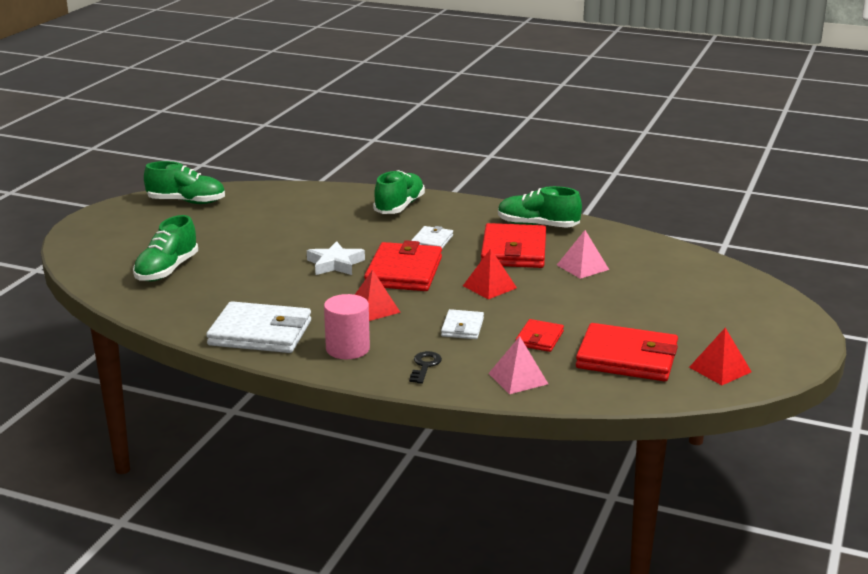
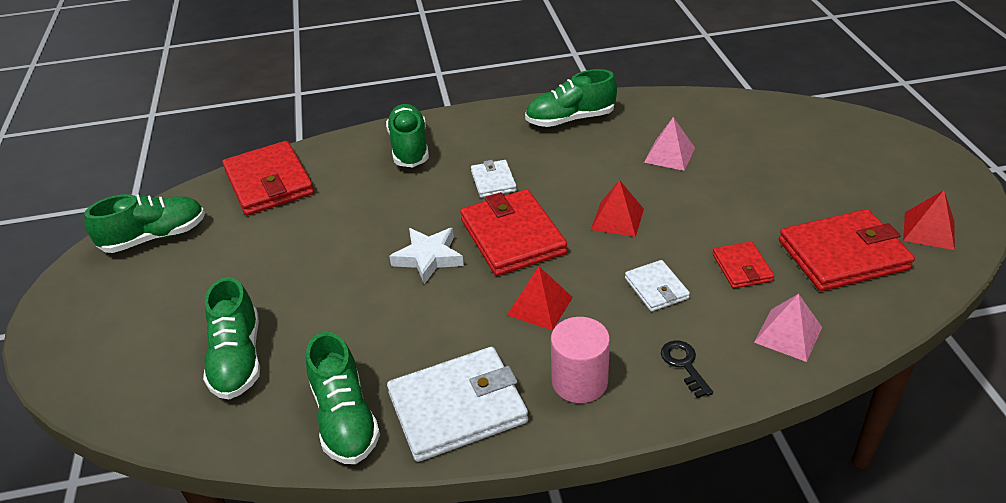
camera: 30 degrees left, 15 degrees up
(193, 314) = (345, 418): none -> green shoe
(513, 251) = (585, 161): red wallet -> red wallet (269, 182)

